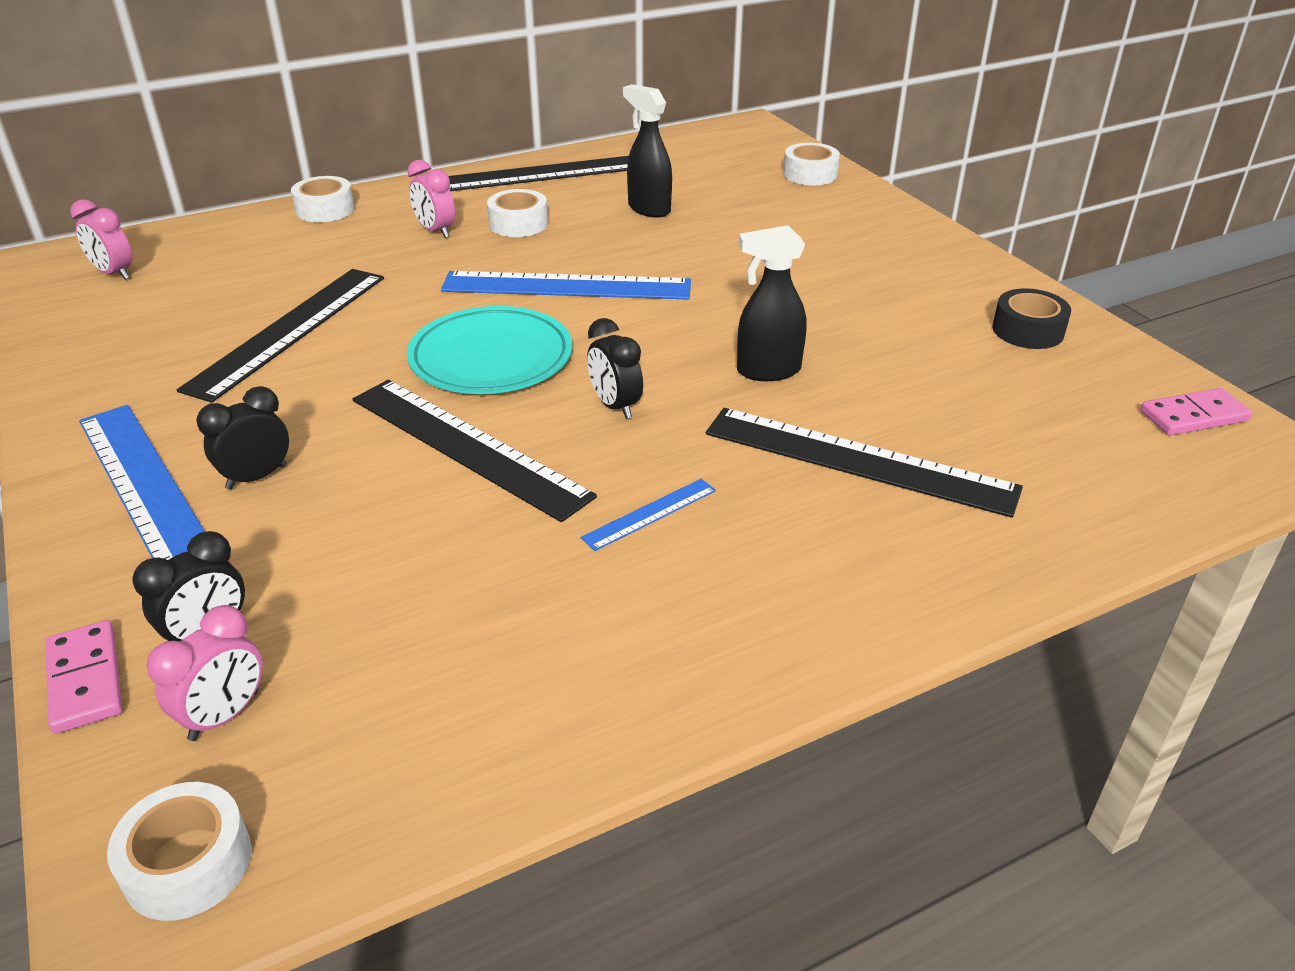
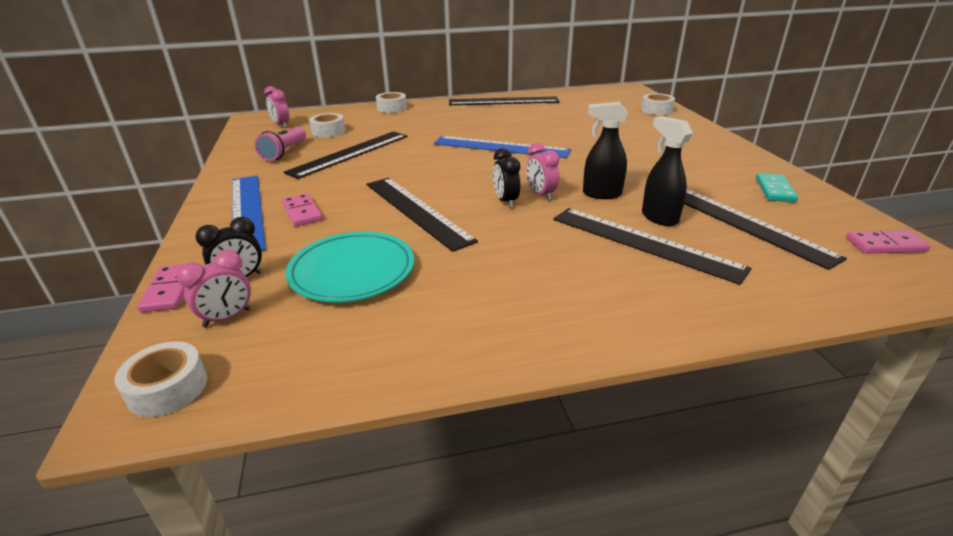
camera: 15 degrees right, 5 degrees down
(154, 341) = (284, 152): none -> pink flashlight
(256, 477) = (302, 212): black clock -> pink domino
(435, 231) = (442, 120): pink clock -> pink clock (540, 195)
(491, 358) = (447, 174): turquoise plate -> turquoise plate (352, 271)
(518, 224) = (486, 120): white tape -> white tape (328, 131)
(648, 209) = (559, 119): black spray bottle -> black spray bottle (659, 217)
(650, 514) = (505, 254): blue ruler -> none
(994, 402) = (743, 223): none -> black ruler
(1028, 330) = (774, 190): black tape -> turquoise domino

